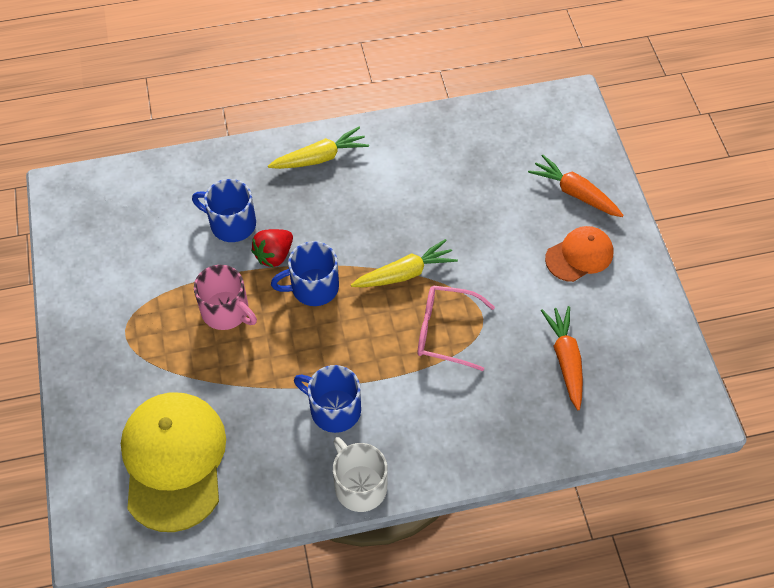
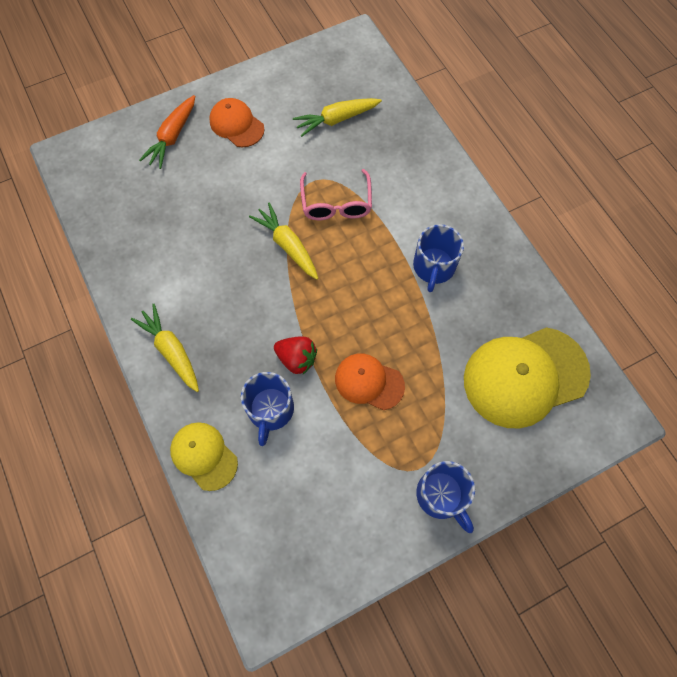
camera: 105 degrees left, 10 degrees up
(210, 167) = (204, 456): none -> yellow cap
(226, 311) = (369, 382): pink mug -> orange cap
(313, 287) = (322, 315): blue mug -> blue mug (441, 496)
(359, 485) = (490, 232): white mug -> none
(565, 359) = (336, 120): orange carrot -> yellow carrot

